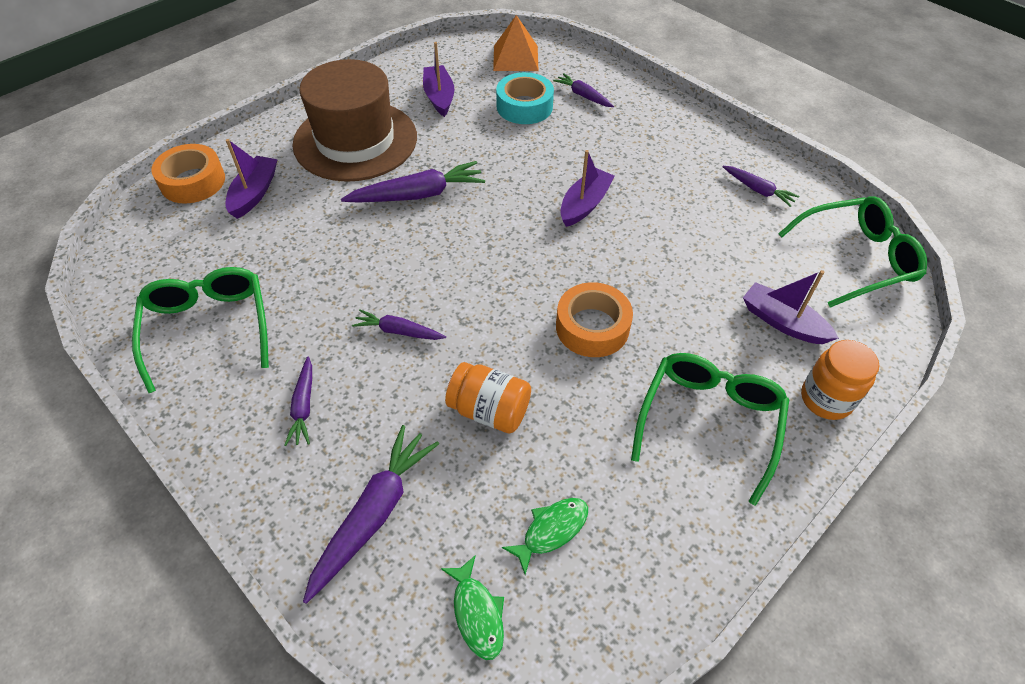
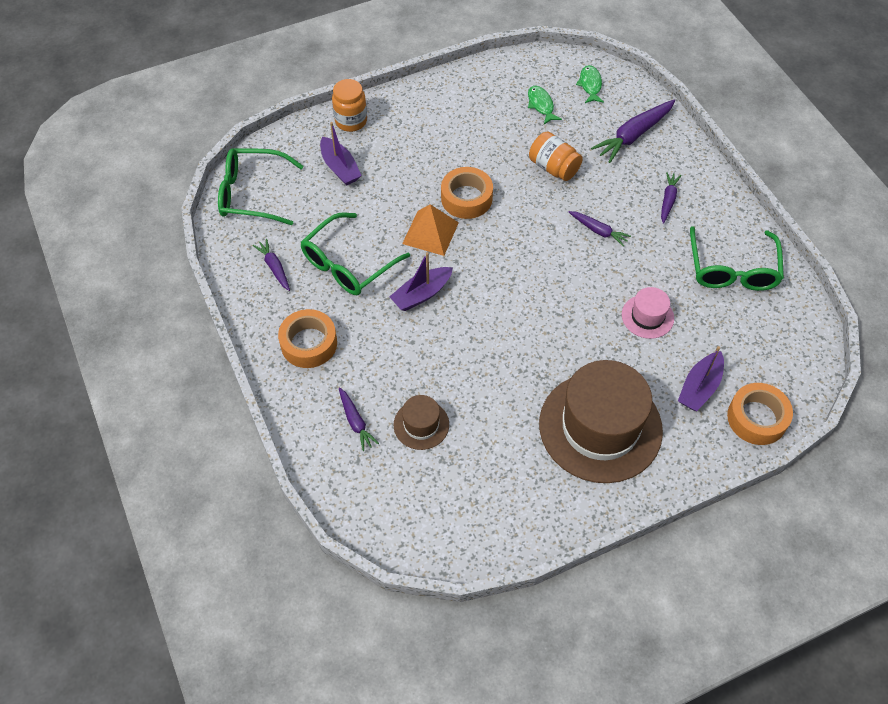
camera: 160 degrees left, 5 degrees up
(318, 246) = (647, 316): none -> pink hat
(418, 195) = (556, 344): purple carrot -> none
(439, 97) = (502, 465): purple boat -> none
(515, 58) = (397, 506): orange pyramid -> orange pyramid (430, 233)
(524, 106) = (421, 424): turquoise tape -> brown hat
(551, 530) = (541, 105): green fish -> green fish turned 90 degrees clockwise
(668, 137) = (309, 343): none -> orange tape
(709, 422) = (427, 128): green glasses -> green glasses (348, 264)

